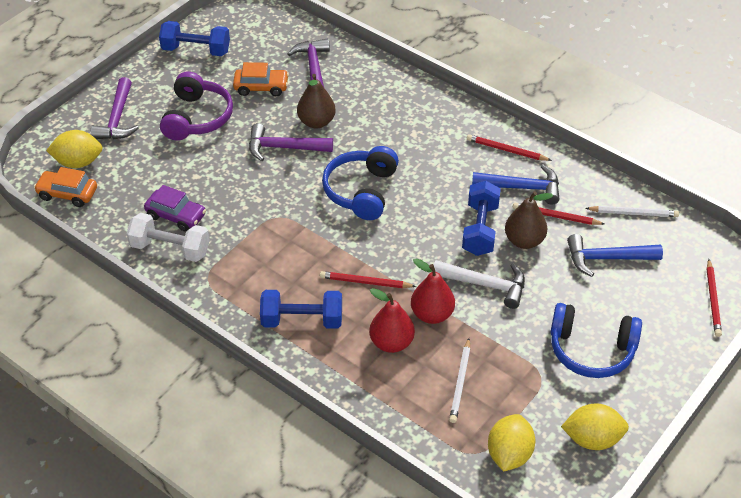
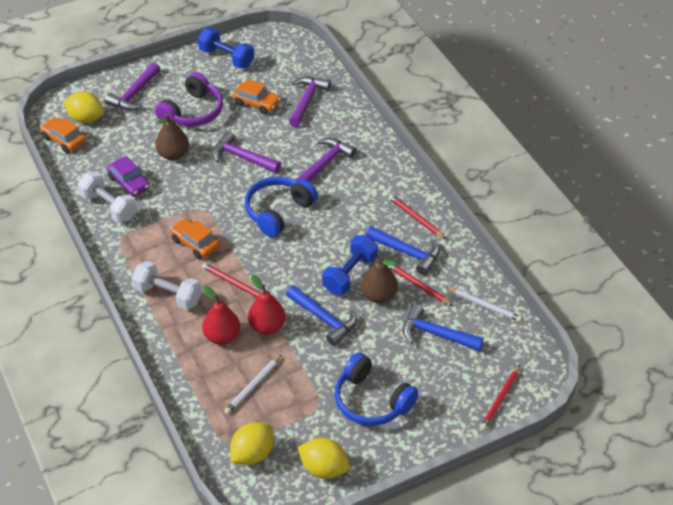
camera: 25 degrees right, 0 degrees up
(294, 255) = (195, 243): none -> orange car
(302, 320) = (168, 295): blue dumbbell -> white dumbbell
(316, 122) = (280, 145): brown pear -> brown pear (173, 154)
(377, 125) = (325, 163): none -> purple hammer
(486, 285) = (324, 319): white hammer -> blue hammer

